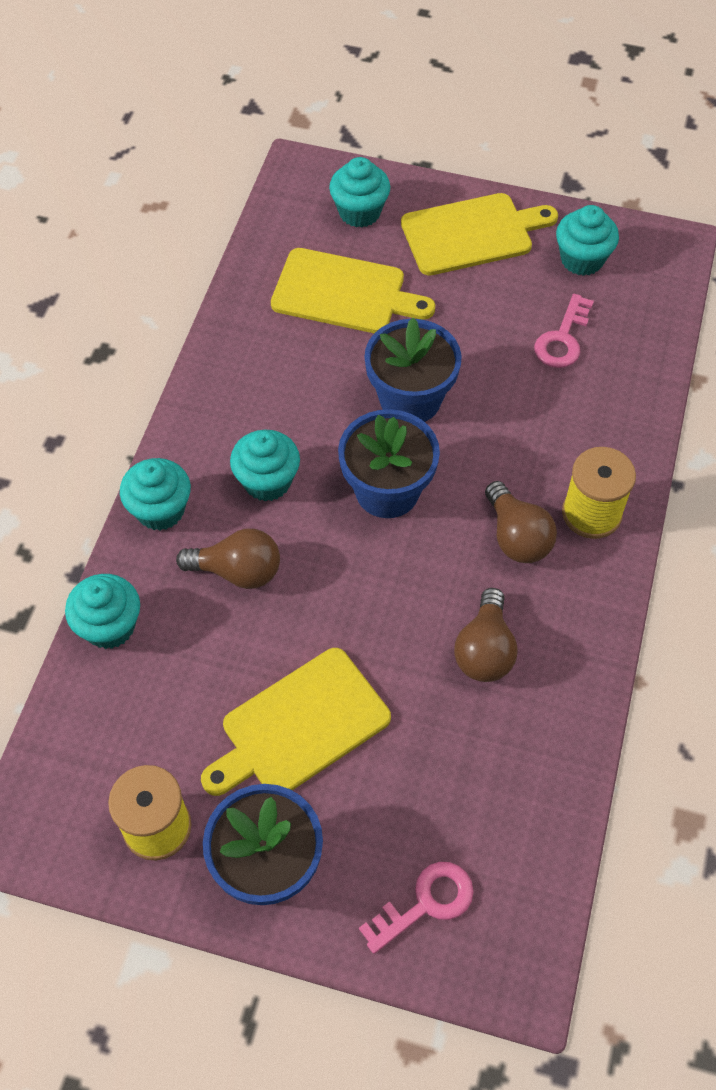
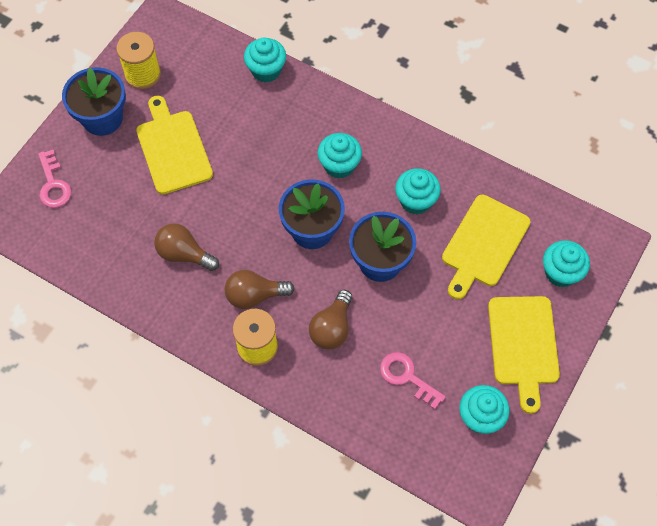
camera: 105 degrees right, 5 degrees up
(160, 510) = (335, 106): turquoise cupcake -> turquoise cupcake (415, 201)
(238, 571) = (280, 138): brown light bulb -> brown light bulb (332, 328)

